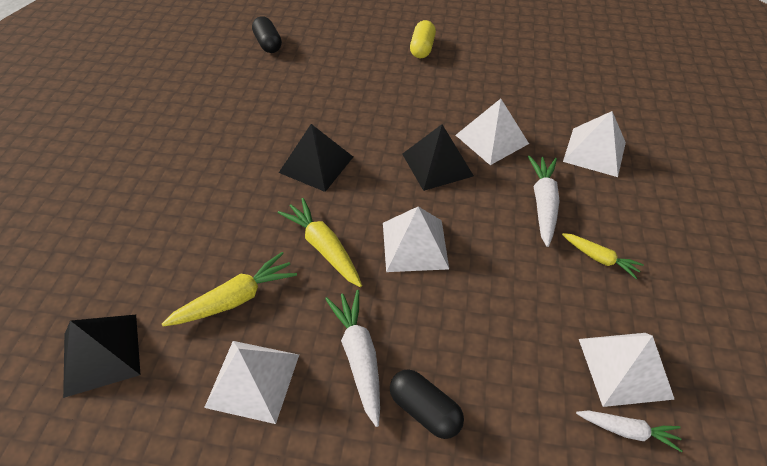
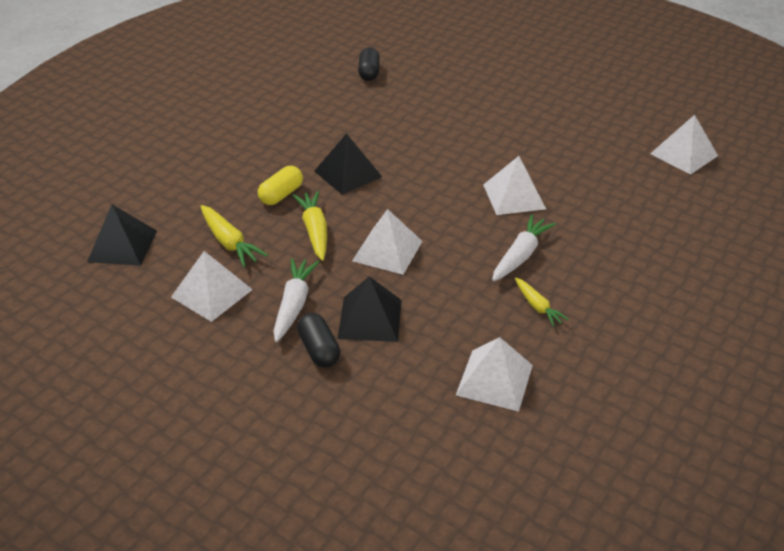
camera: 25 degrees right, 10 degrees down
(235, 298) = (229, 242): yellow carrot -> yellow carrot turned 60 degrees clockwise
(422, 48) = (506, 109): yellow capsule -> yellow capsule (281, 195)
(437, 164) = (449, 201): black pyramid -> black pyramid (370, 318)
(594, 152) = (604, 232): white pyramid -> white pyramid (684, 154)
(627, 430) = (462, 414): white carrot -> none

